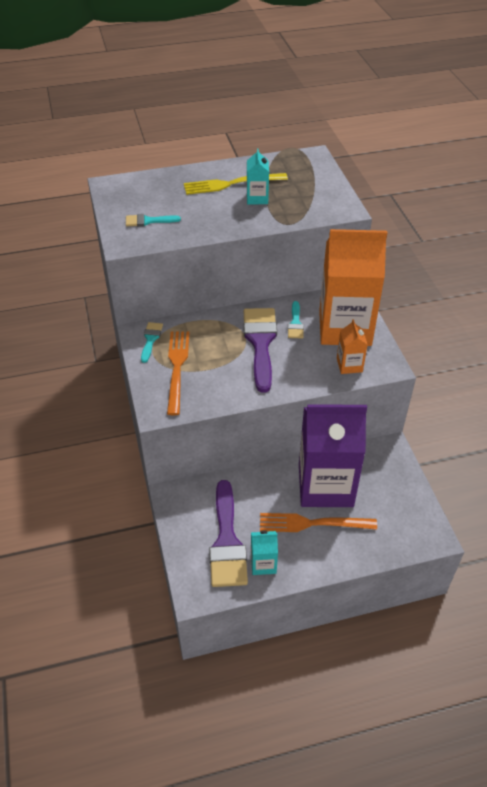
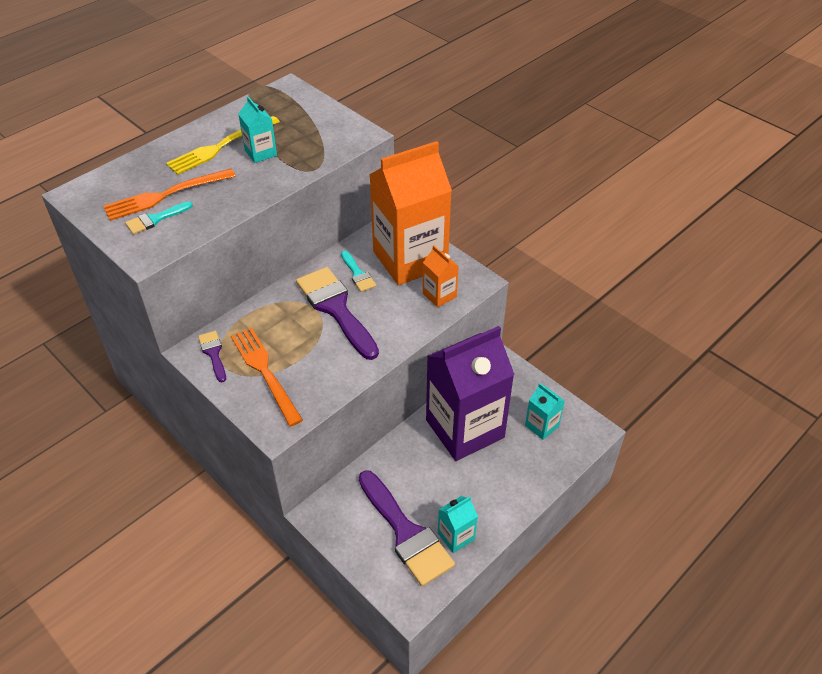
camera: 30 degrees left, 0 degrees up
(151, 339) = (213, 353): turquoise brush -> purple brush
(311, 523) = (476, 473): orange fork -> orange fork (164, 196)
(391, 512) = (541, 426): none -> turquoise carton

